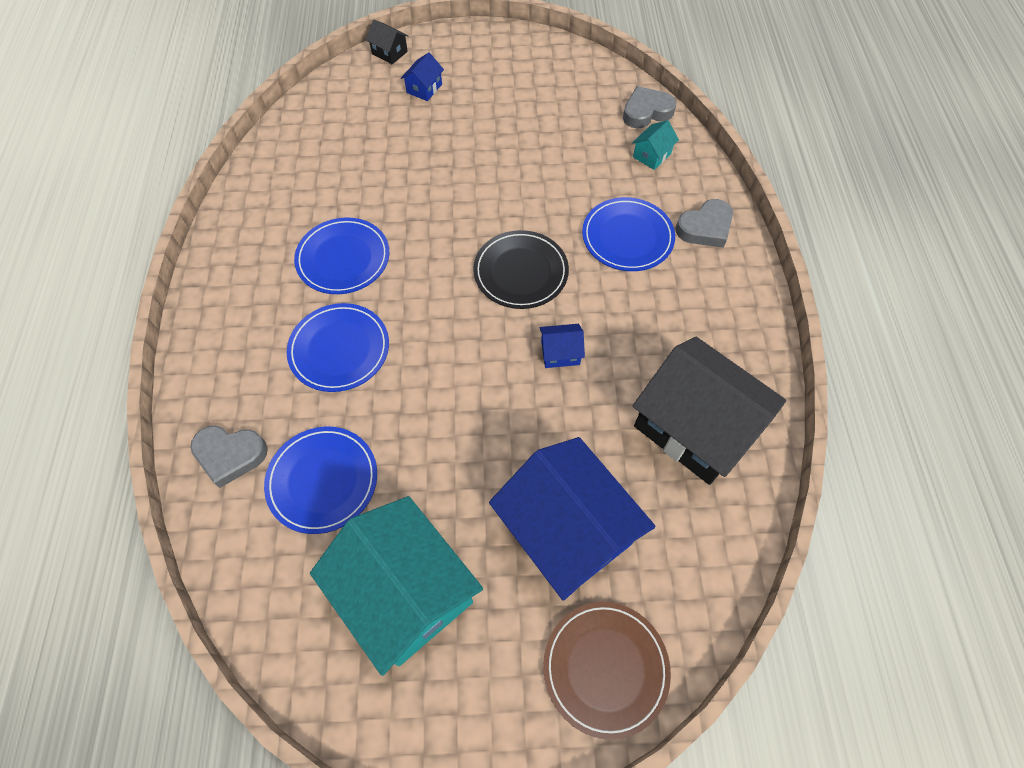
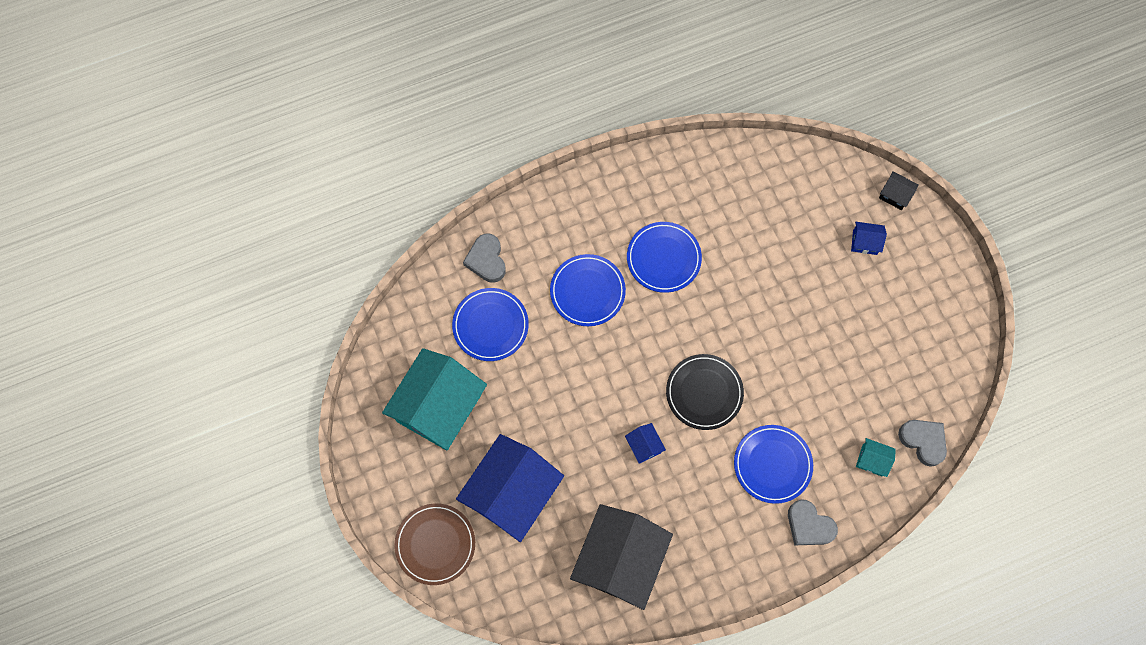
camera: 70 degrees right, 10 degrees up
(389, 52) = (895, 195): black house -> black house turned 75 degrees counterclockwise

